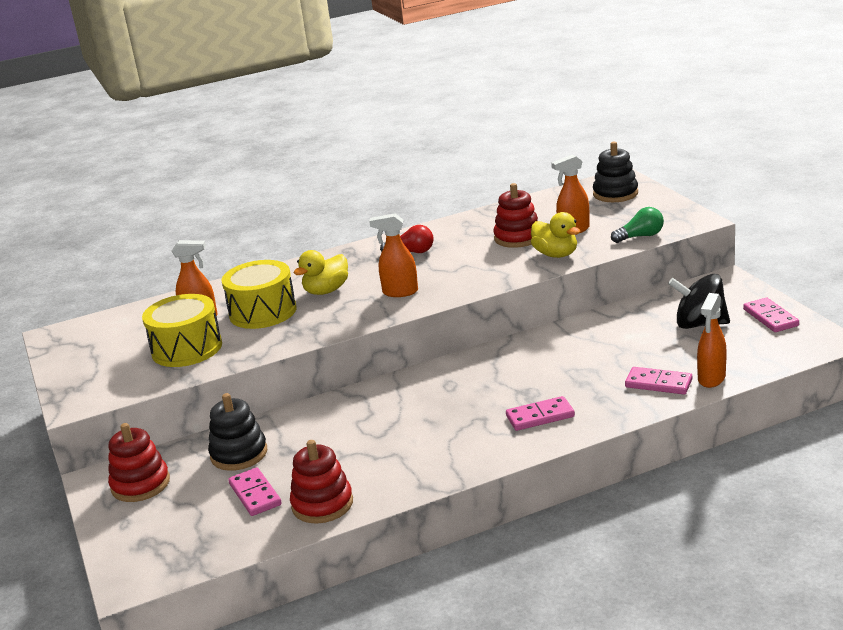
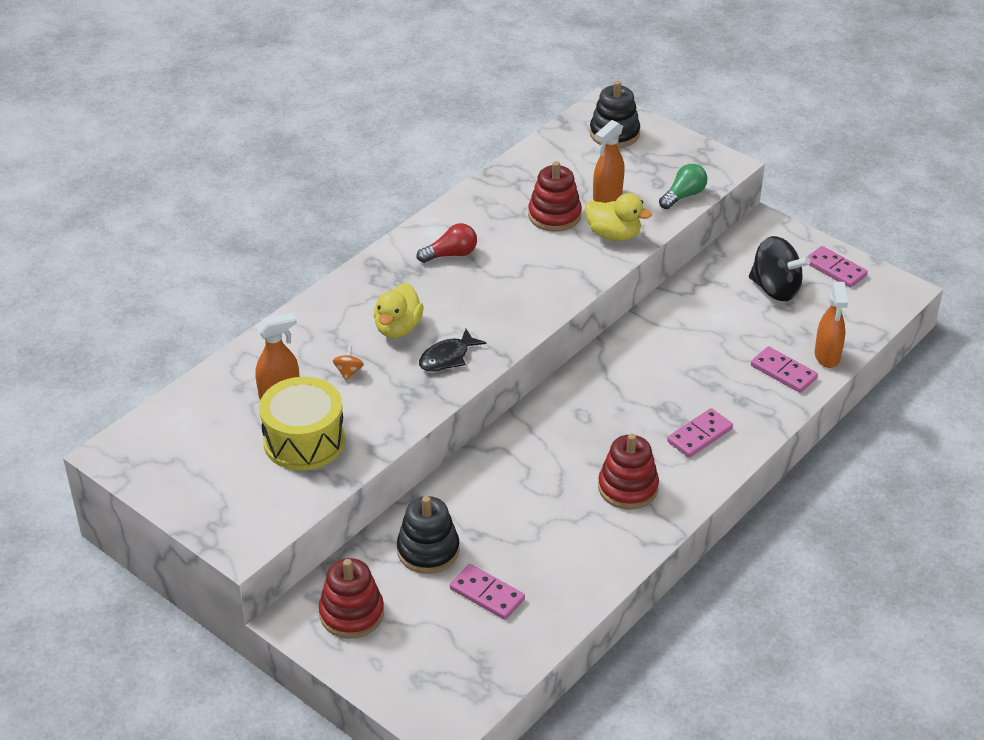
camera: 30 degrees left, 15 degrees up
(263, 312) = (348, 372): yellow drum -> orange spinning top
(322, 504) = (565, 588): red stacking toy -> red stacking toy (628, 488)
(345, 313) = (447, 357): none -> black fish
(400, 292) = (484, 316): orange spray bottle -> none
(658, 383) = (783, 372): pink domino -> pink domino turned 45 degrees clockwise
(699, 324) = (775, 289): black spinning top -> black spinning top turned 135 degrees counterclockwise

